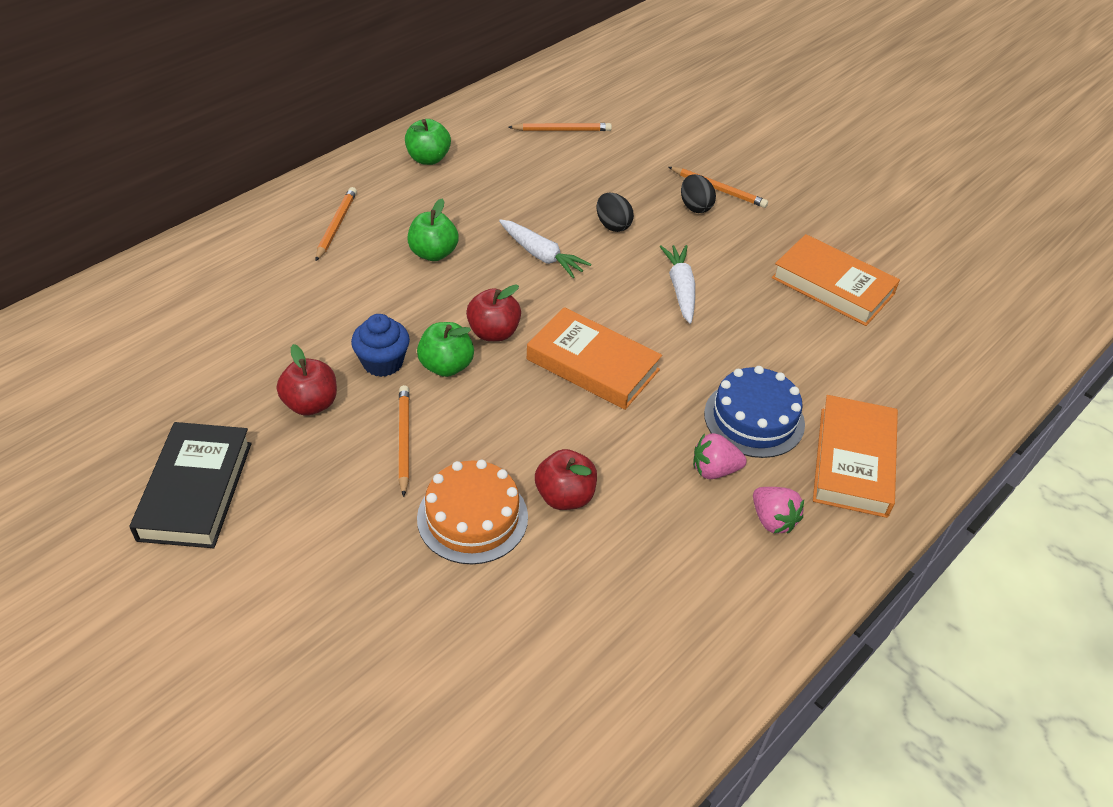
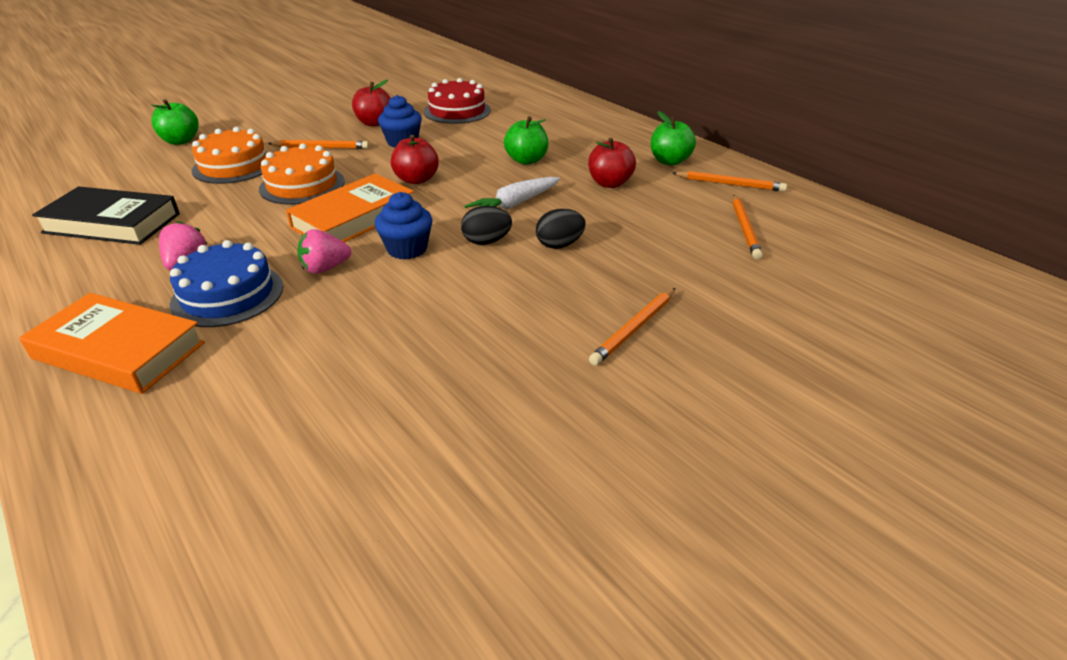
camera: 100 degrees right, 10 degrees down
(195, 490) = (323, 99): black book -> black book (112, 223)
(267, 326) = (457, 111): none -> red cake
(336, 225) = (568, 128): orange pencil -> orange pencil (730, 184)
(446, 366) = (386, 162): green apple -> green apple (181, 141)
(521, 428) = (302, 185): none -> orange cake
(565, 496) = (221, 197): red apple -> red apple (610, 183)
(644, 316) = (407, 249): none -> blue cupcake
(680, 289) = (441, 275): white carrot -> none
(695, 207) = (594, 304): black egg -> black egg (486, 241)
(772, 520) = (104, 286): pink strawberry -> pink strawberry (325, 268)
(832, 286) = (406, 398): orange book -> none

